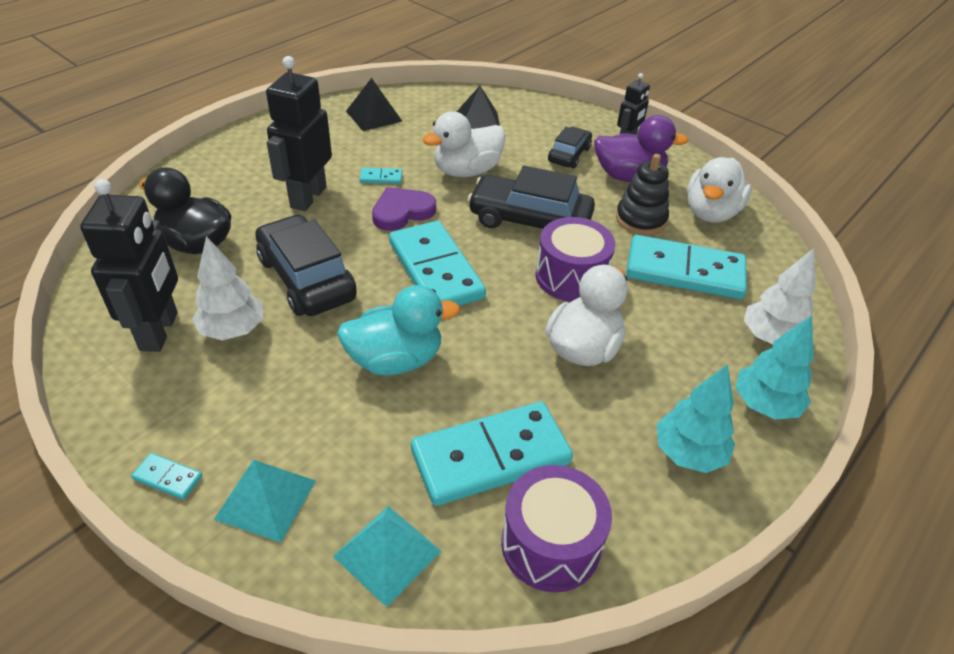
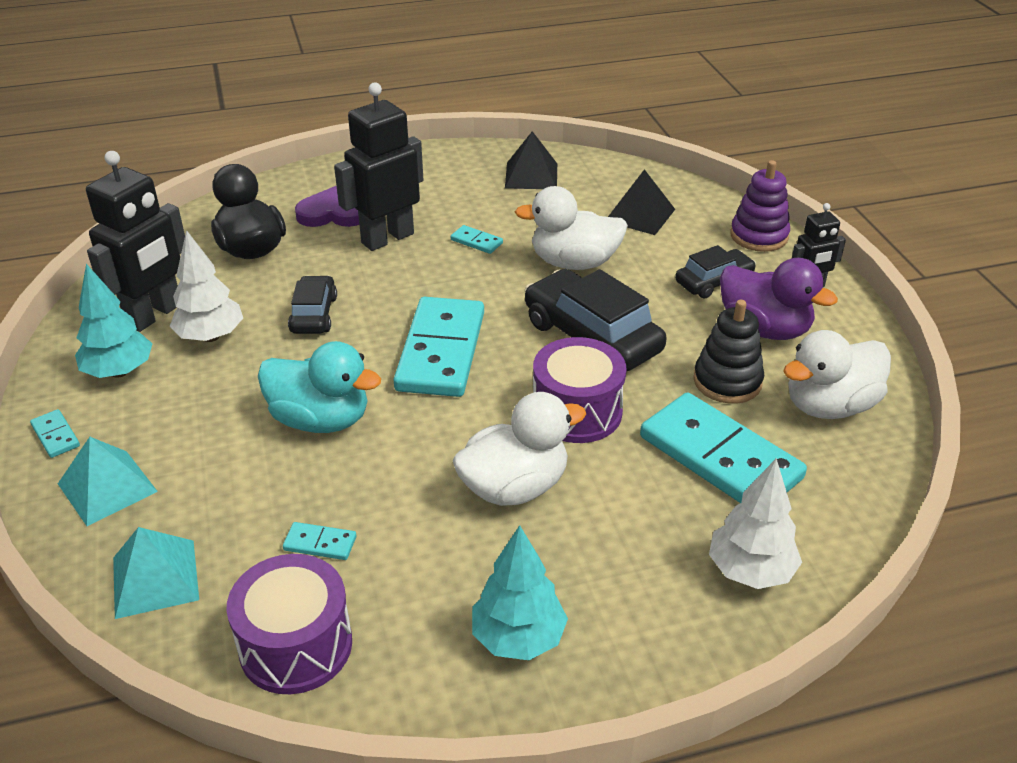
camera: 35 degrees right, 5 degrees down
(306, 278) = (314, 314): black car -> black car, size x0.57
(402, 212) = (464, 282): purple heart -> purple heart (333, 213)
(490, 456) = (320, 543): turquoise domino -> turquoise domino, size x0.40
(566, 115) = (759, 236): none -> purple stacking toy
(764, 405) = (661, 635): turquoise tree -> turquoise tree (119, 371)

